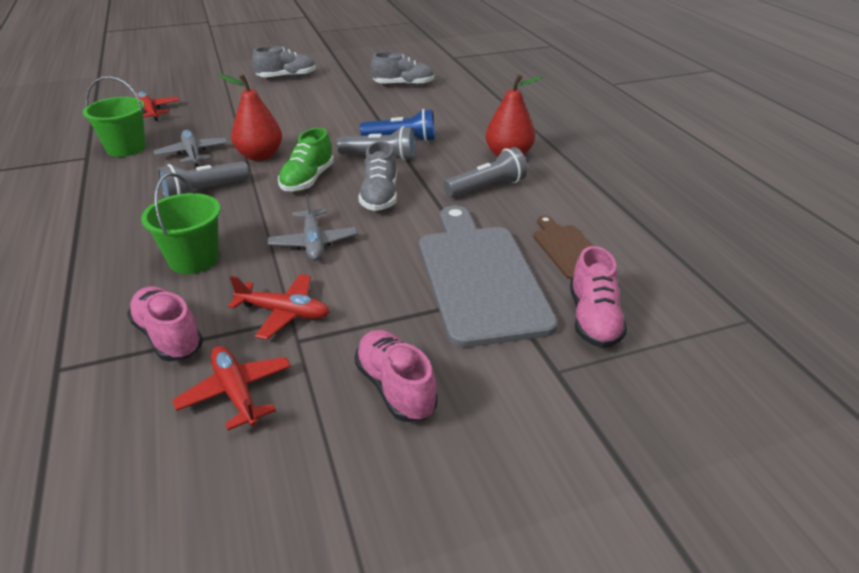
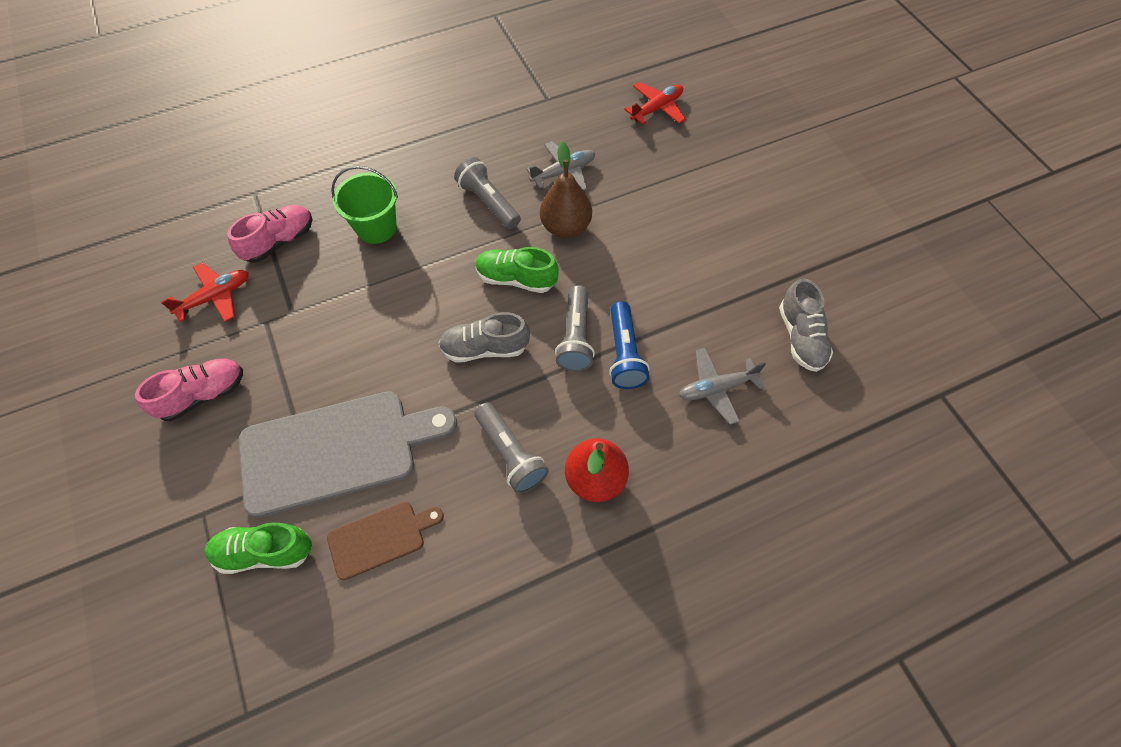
camera: 85 degrees right, 25 degrees up
(126, 148) = (570, 119): green bucket -> none
(260, 156) = (565, 227): red pear -> brown pear
(284, 312) = (300, 305): red plane -> none
(287, 77) = (790, 202): grey shoe -> none
(313, 242) = (399, 306): grey plane -> grey plane (716, 388)
(593, 319) = (264, 552): pink shoe -> green shoe

